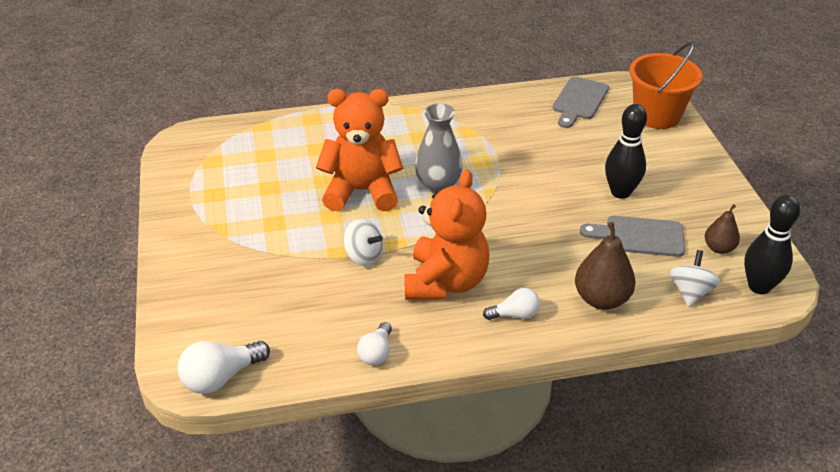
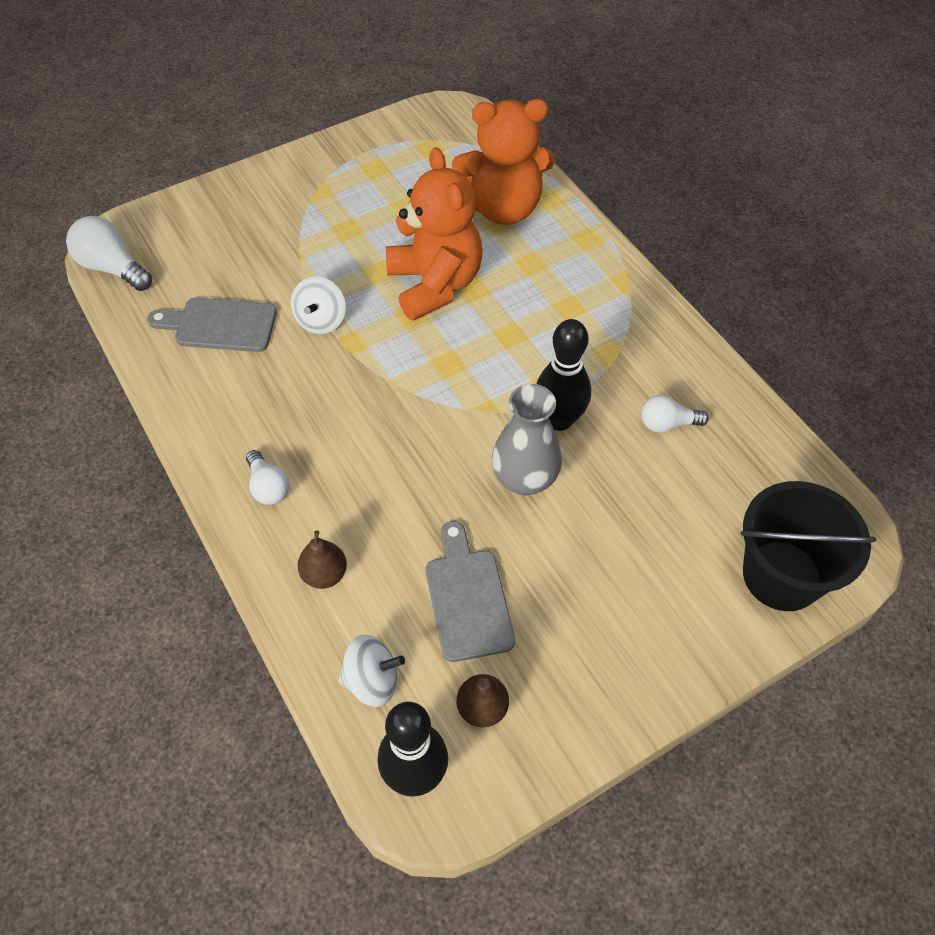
camera: 70 degrees right, 15 degrees up
(376, 353) = (174, 375): white light bulb -> white light bulb (667, 424)
(438, 185) = (479, 352): grey vase -> grey vase (524, 479)
(445, 282) = (303, 406): orange teddy bear -> orange teddy bear (503, 208)
(579, 101) = (758, 464): grey cutting board -> grey cutting board (220, 325)
(601, 299) = (324, 574): brown pear -> brown pear, size x0.61
(620, 192) = (557, 558): black bowling pin -> black bowling pin (559, 420)
(656, 115) = (781, 575): orange bucket -> black bucket

